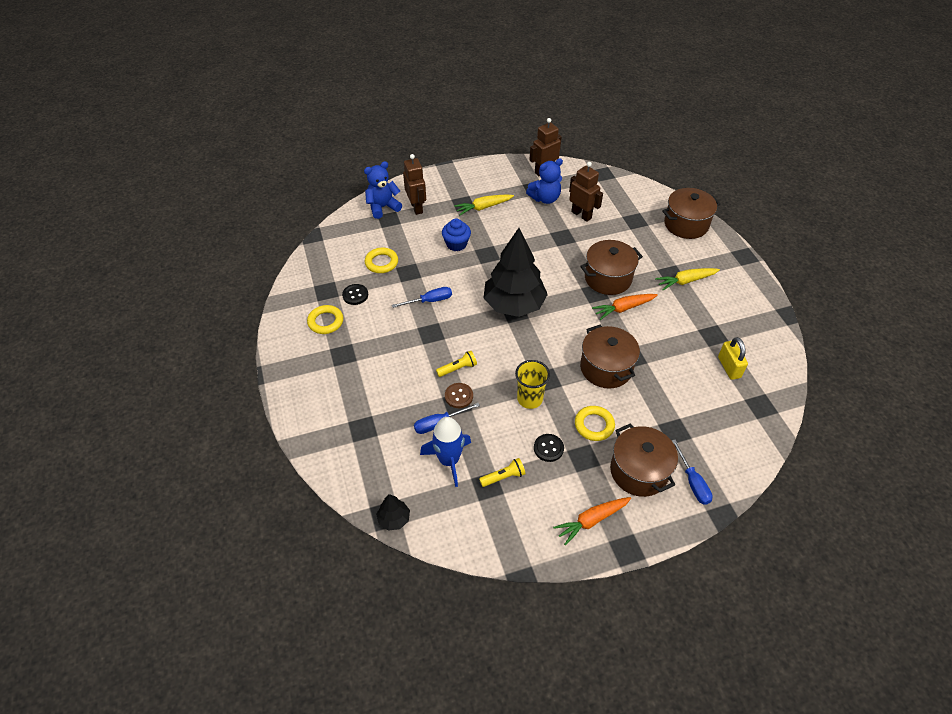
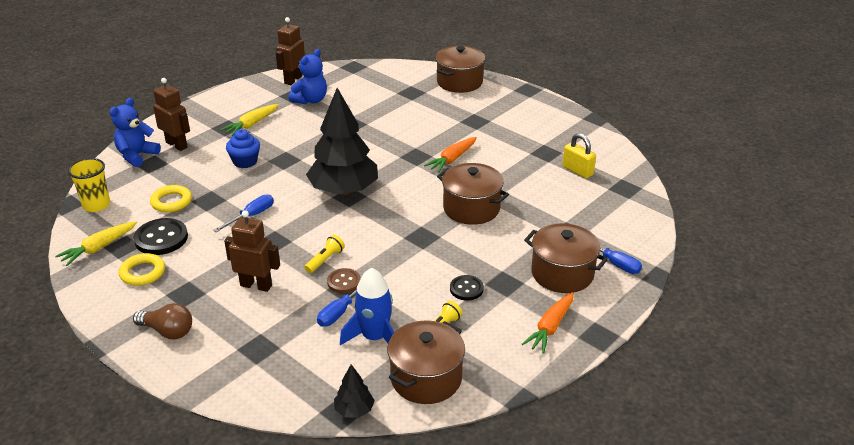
camera: 30 degrees left, 15 degrees down
(312, 383) = (168, 331): none -> brown light bulb
(355, 295) = (161, 238): black button -> black button, size x1.64
(530, 399) = (418, 257): yellow cup -> yellow cup (96, 205)
(581, 215) = (357, 102): brown robot -> brown robot (256, 285)
(594, 425) = (495, 255): yellow ring -> none
(608, 278) = (420, 142): brown pot -> brown pot (426, 378)
(685, 281) = (491, 122): yellow carrot -> yellow carrot (98, 248)

